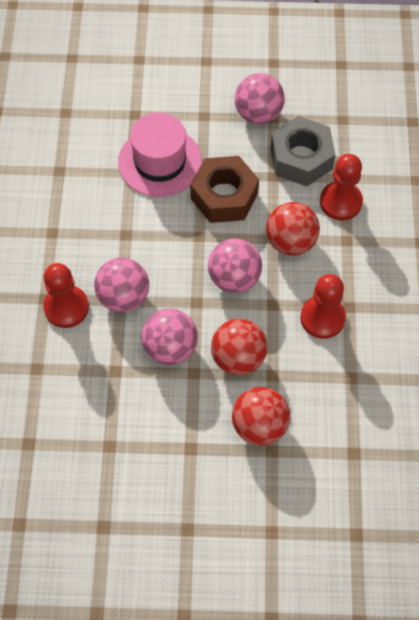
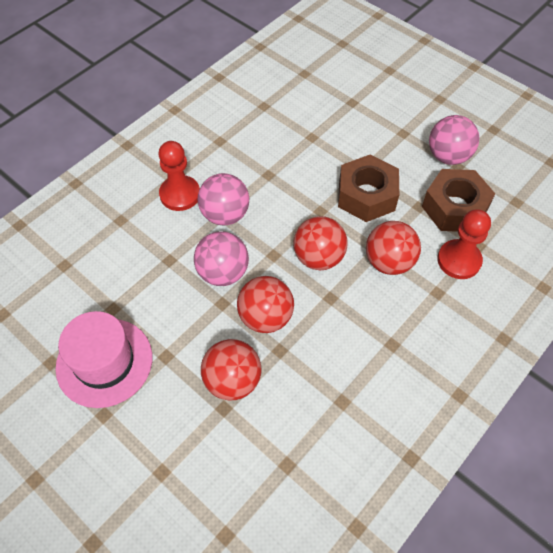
camera: 40 degrees right, 5 degrees down
(160, 161) = (340, 143): pink hat -> pink hat (104, 362)
(234, 278) = (318, 257): pink ball -> red ball
(301, 158) = (454, 208): grey nut -> brown nut
(322, 318) = (361, 337): red pawn -> none

